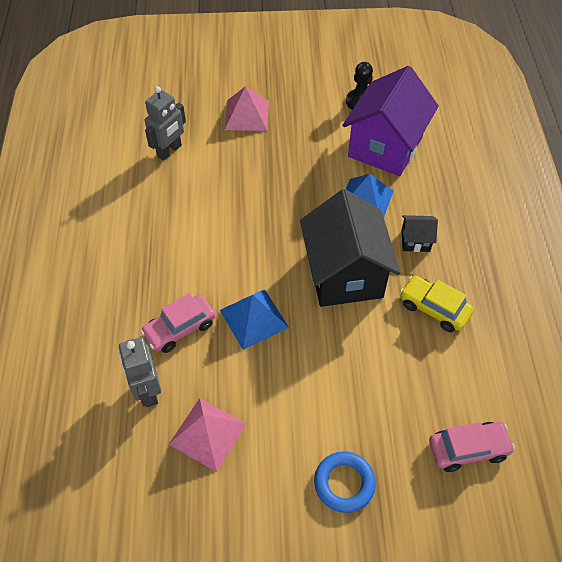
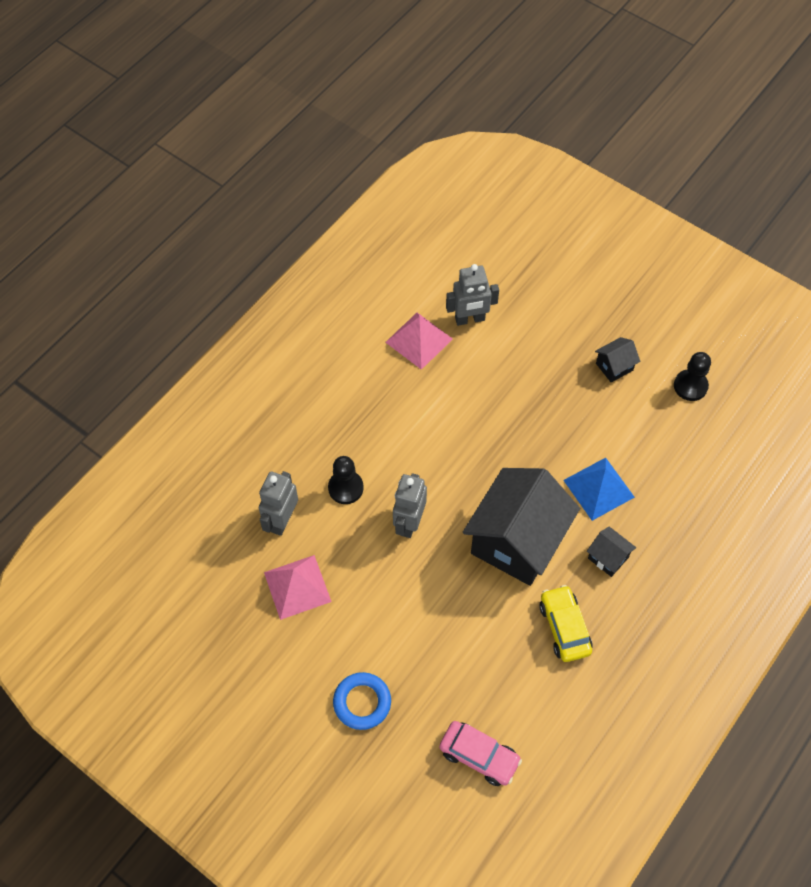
camera: 40 degrees right, 5 degrees up
(180, 328) = (345, 488): pink car -> black pawn
(246, 115) = (569, 328): pink pyramid -> pink pyramid (419, 340)
(253, 318) = (409, 523): blue pyramid -> grey robot
(300, 120) = (614, 367): none -> black house
(385, 147) = (669, 449): purple house -> none

